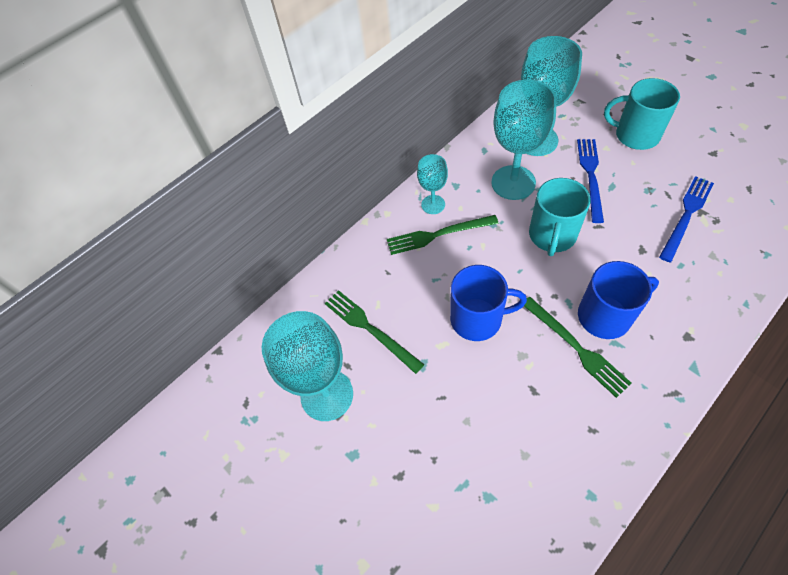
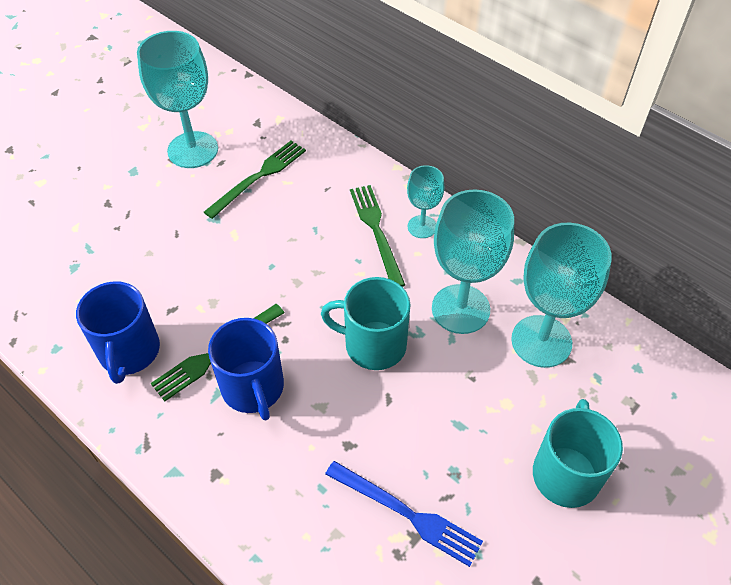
camera: 80 degrees right, 5 degrees down
(477, 319) = (261, 265): blue mug -> blue mug (129, 351)
(590, 176) = (477, 400): blue fork -> none

